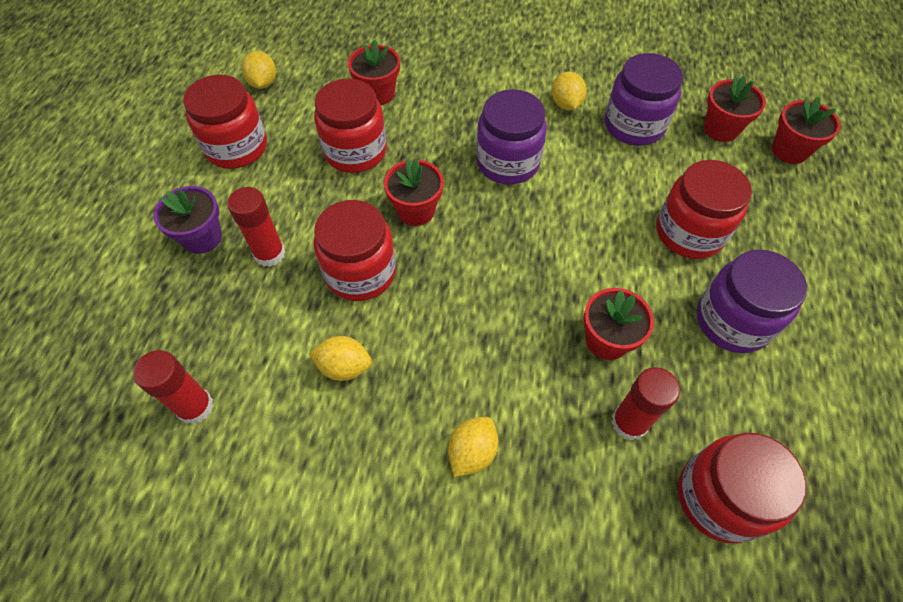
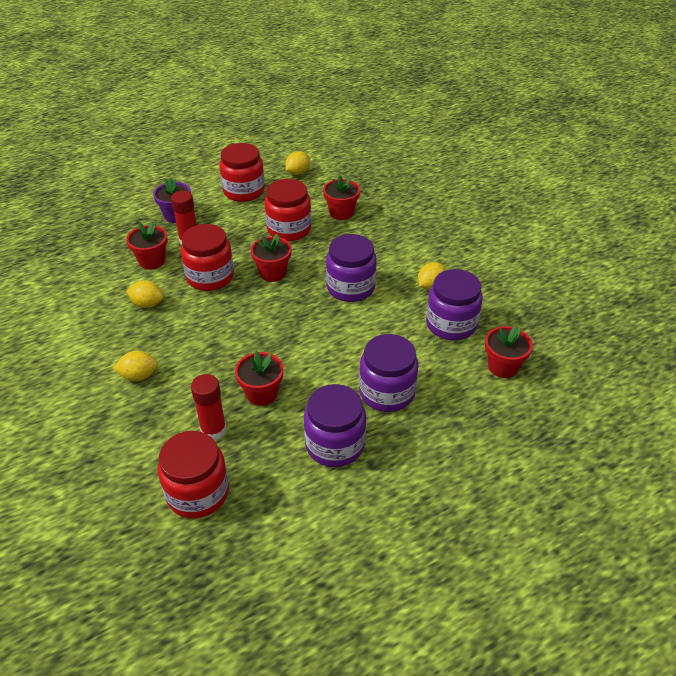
camera: 50 degrees right, 15 degrees down
(195, 407) = (82, 271): red glue stick -> none
(344, 367) = (147, 304): yellow lemon -> yellow lemon turned 45 degrees counterclockwise
(689, 233) = (387, 392): red jar -> purple jar
(789, 150) = (528, 411): red flower pot -> red flower pot (152, 261)

